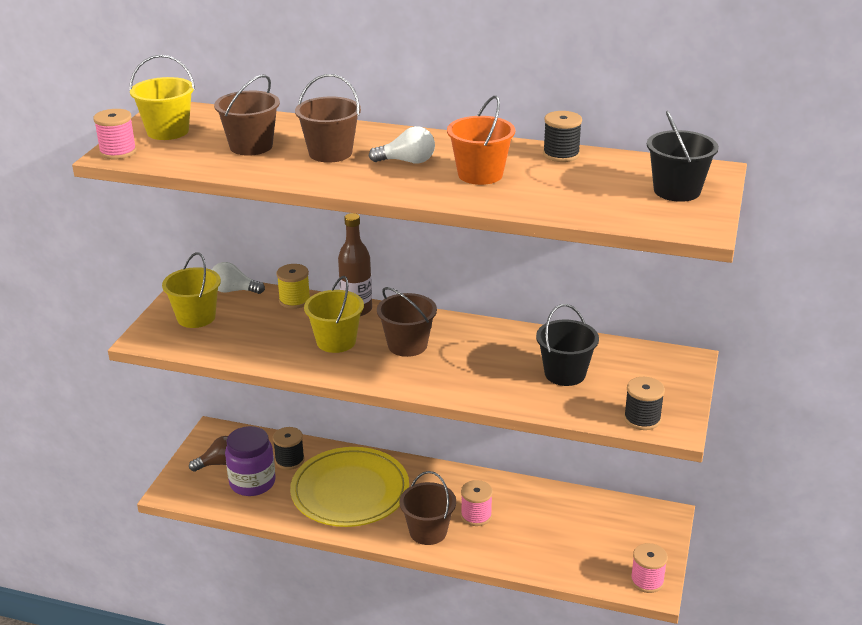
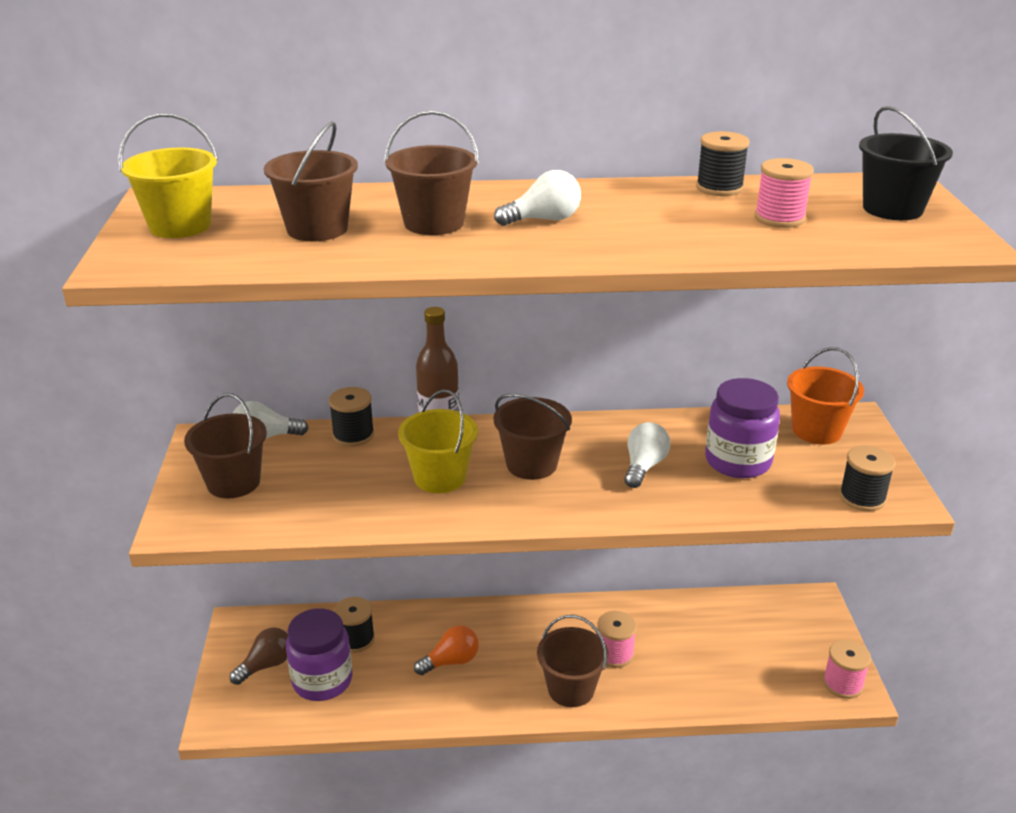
camera: 20 degrees left, 0 degrees up
(118, 152) = (125, 261): pink spool -> pink spool (779, 218)
(196, 317) = (233, 482): yellow bucket -> brown bucket
(294, 300) = (353, 435): yellow spool -> black spool
(350, 491) = (451, 661): yellow plate -> orange light bulb
(480, 174) = (649, 222): orange bucket -> orange bucket (816, 430)
(489, 363) = (644, 466): none -> white light bulb
(565, 373) = (738, 461): black bucket -> purple jar

